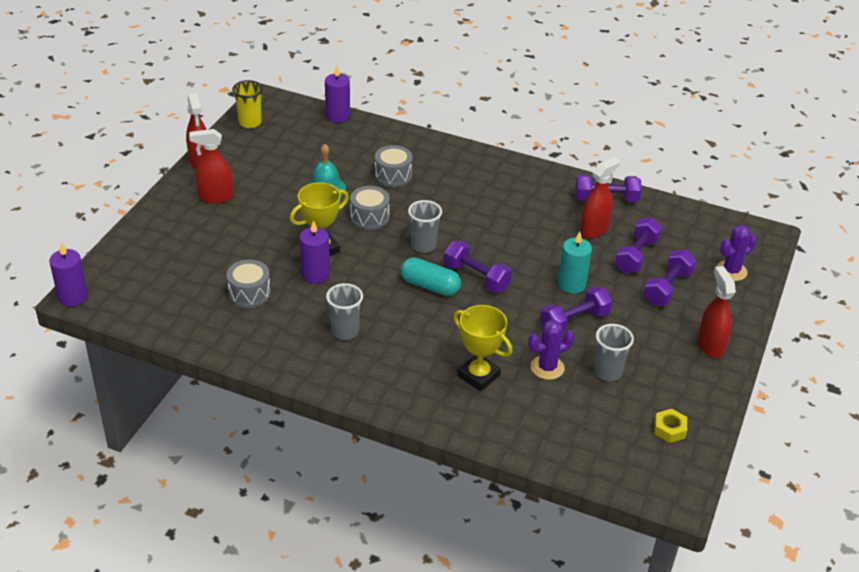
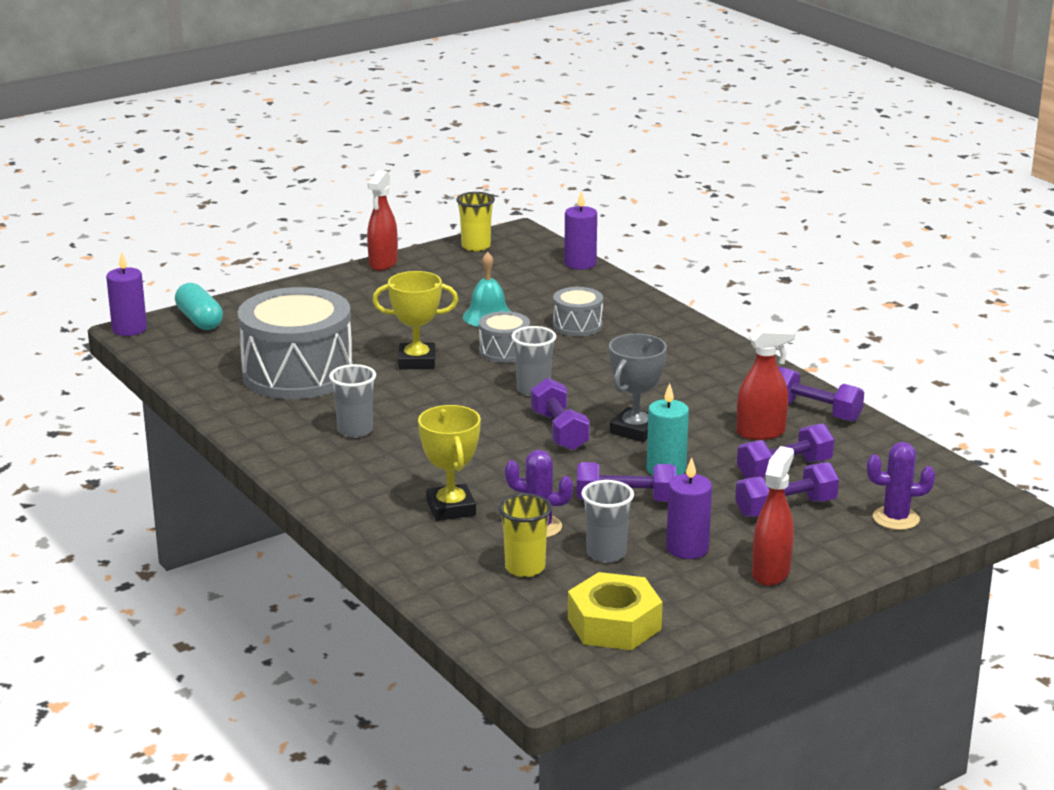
camera: 35 degrees right, 15 degrees down
(215, 197) = (362, 294): red spray bottle -> none
(249, 293) = (297, 374): grey drum -> grey drum, size x2.12
(315, 274) = (385, 379): purple candle -> purple candle (687, 548)
(430, 286) = (496, 423): turquoise capsule -> turquoise capsule (199, 320)
(521, 257) = (635, 430): none -> grey trophy
(574, 407) = (525, 568): none -> yellow cup
(669, 429) = (614, 624): yellow nut -> yellow nut, size x1.89

